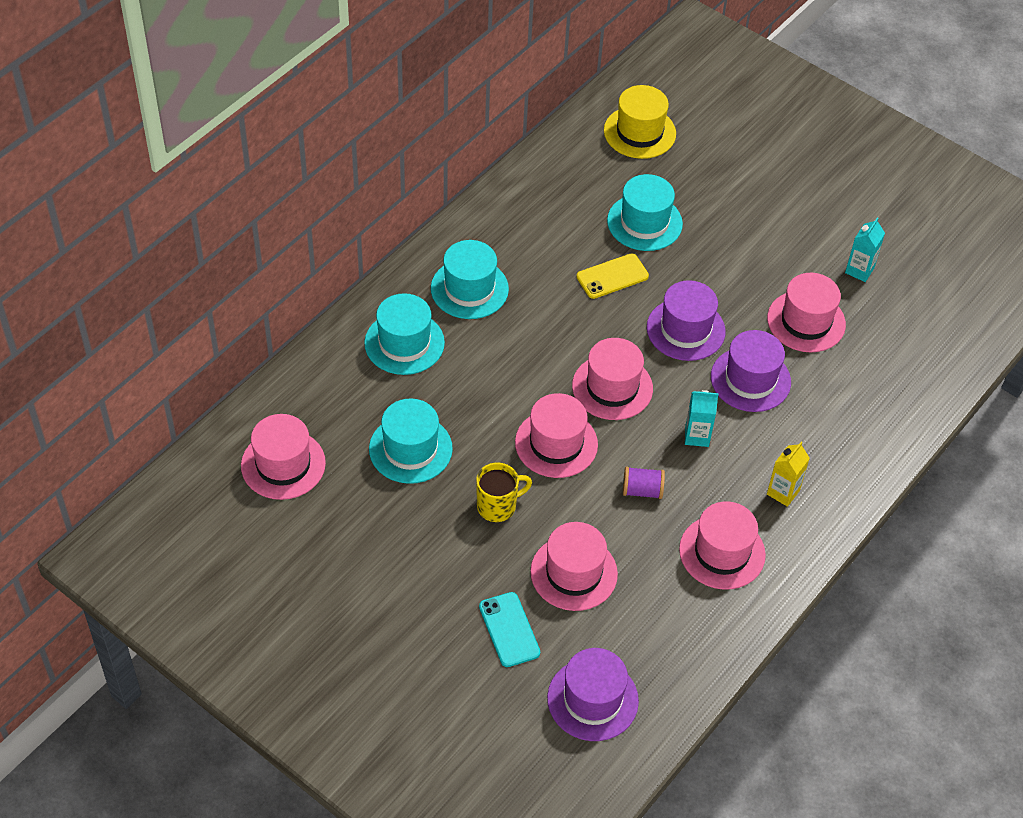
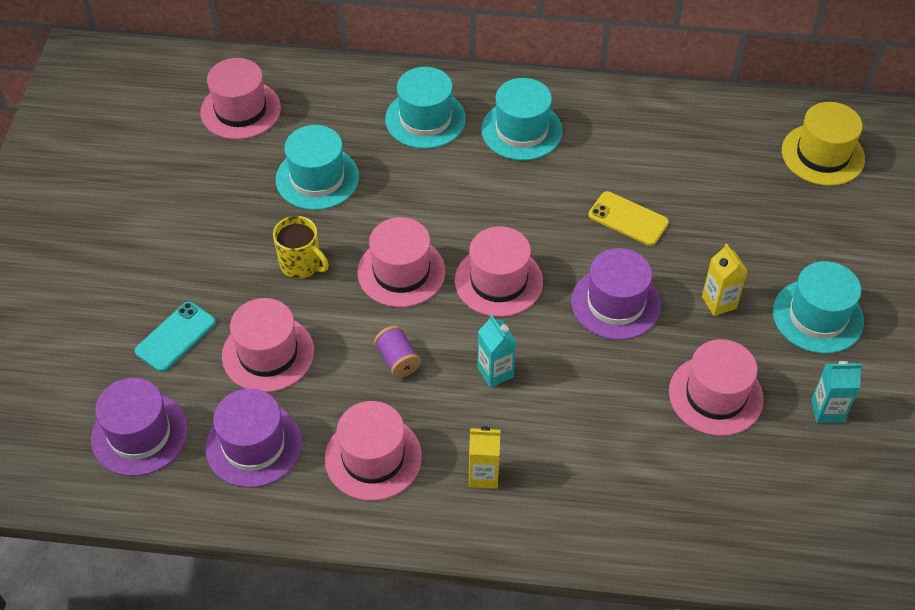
camera: 60 degrees right, 0 degrees up
(644, 222) = (716, 211): turquoise hat -> turquoise hat (817, 316)
(728, 271) = (719, 302): none -> yellow carton
(750, 379) = (600, 383): purple hat -> purple hat (254, 445)

